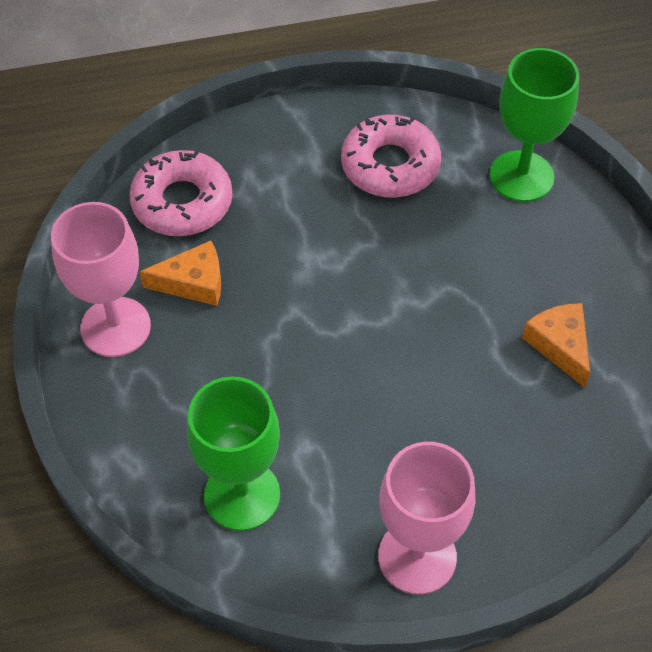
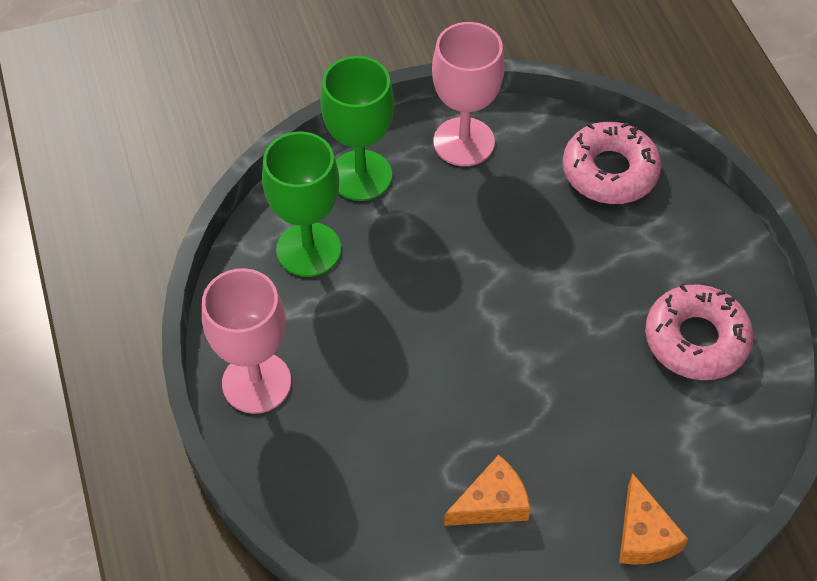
camera: 85 degrees right, 0 degrees up
(193, 282) = (519, 191): orange cheese -> orange cheese (644, 534)
(521, 176) = (710, 466): green goblet -> green goblet (361, 175)

